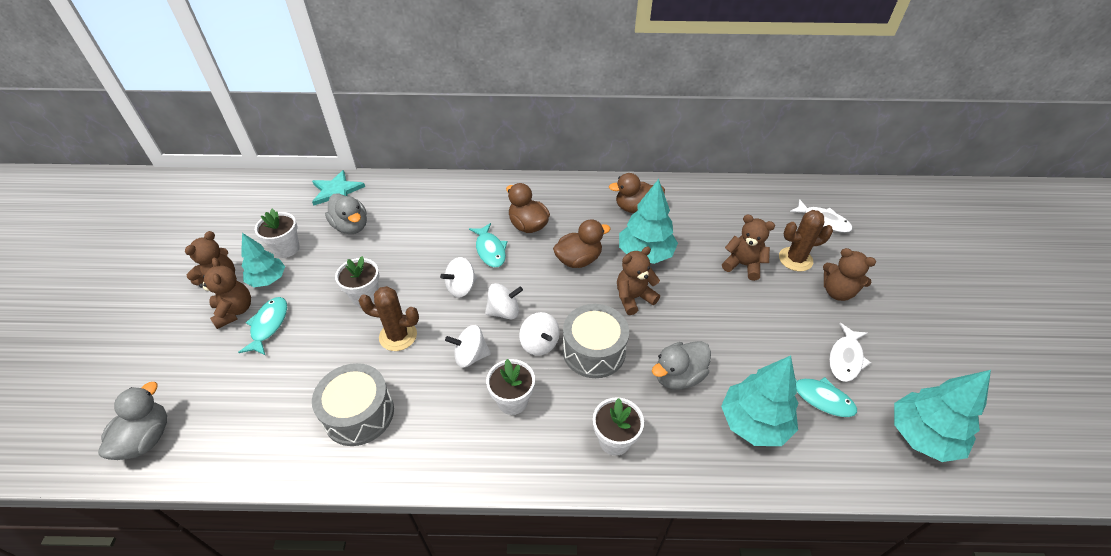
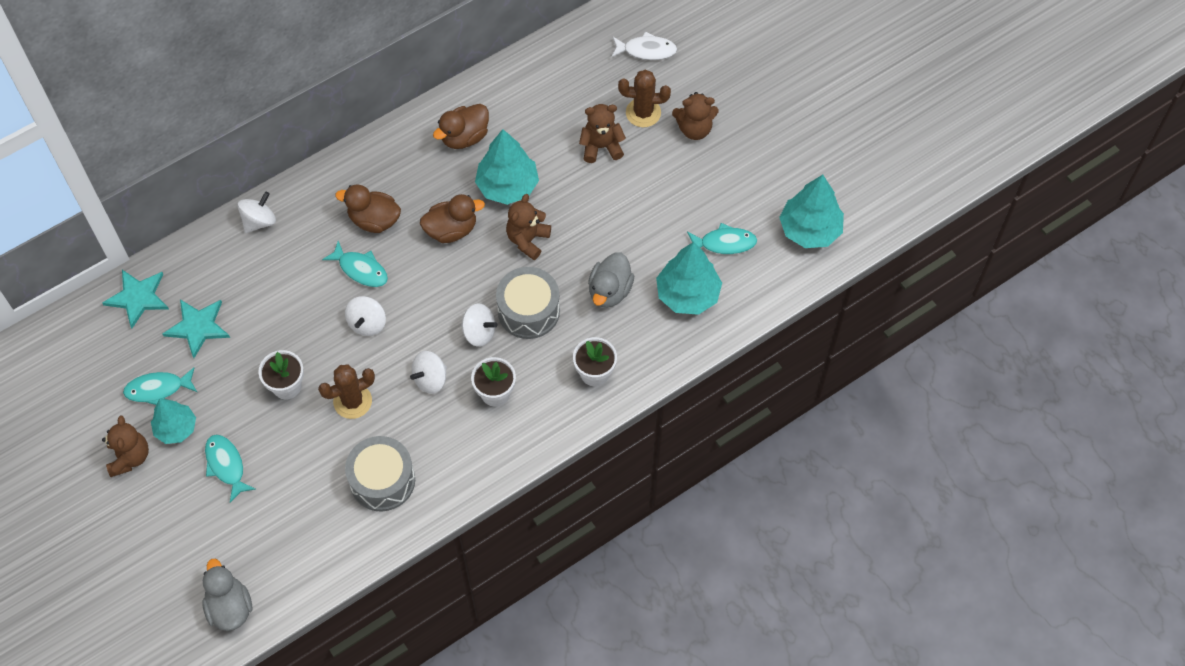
camera: 35 degrees left, 15 degrees up
(234, 311) = (179, 474): brown teddy bear -> none
(286, 248) = (158, 389): white flower pot -> turquoise fish
(351, 226) = (198, 327): grey duck -> turquoise star
(504, 311) = (425, 322): white spinning top -> white spinning top (259, 221)
(578, 260) = (451, 230): brown duck -> brown duck turned 45 degrees clockwise
(795, 259) = (643, 113): brown cactus -> brown cactus turned 45 degrees clockwise
(845, 358) = (729, 194): white fish -> none

